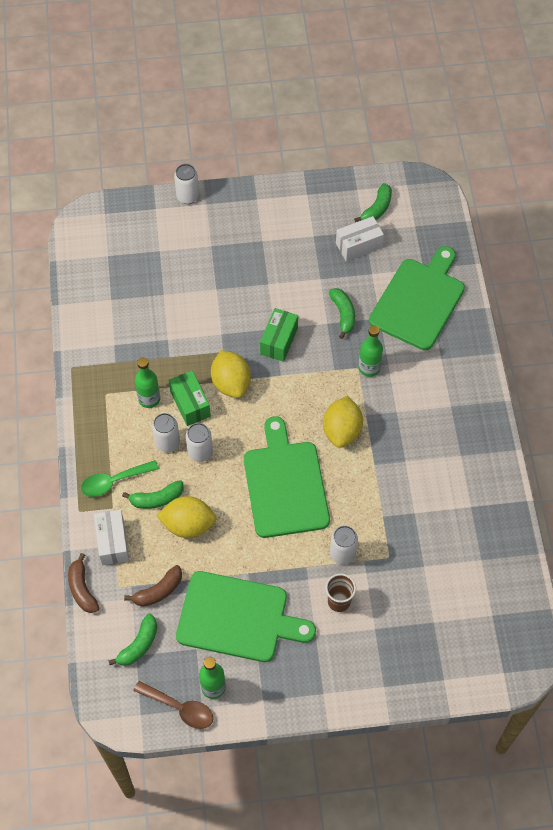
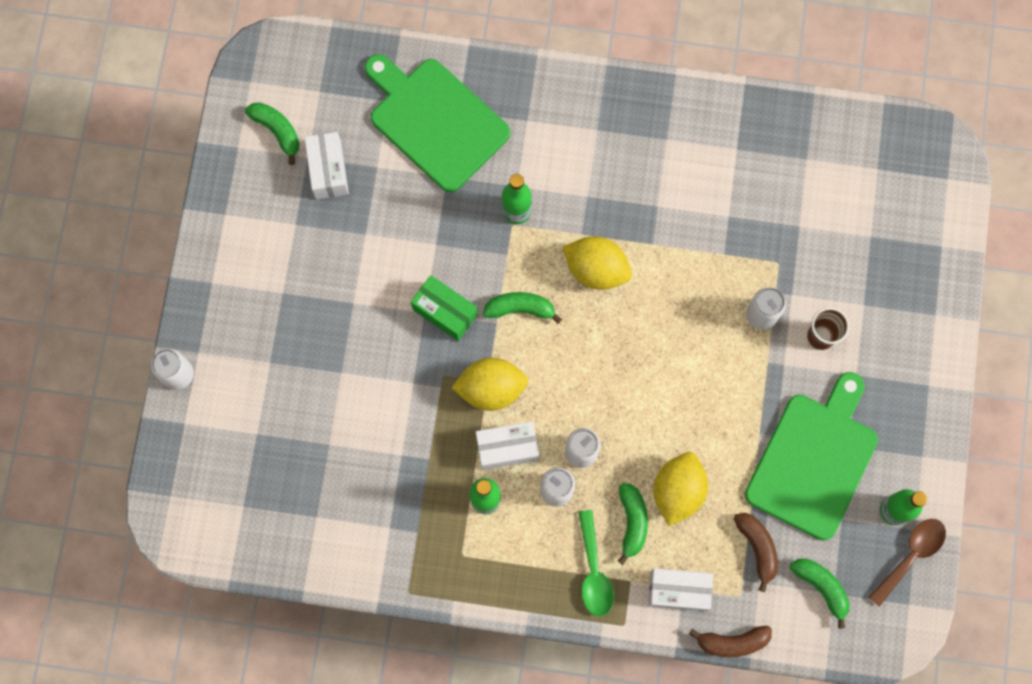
camera: 75 degrees left, 15 degrees up
(190, 404) = (507, 448): green box -> white box
(285, 484) = (652, 358): green cutting board -> none
(343, 314) = (428, 220): green banana -> green banana (520, 309)

